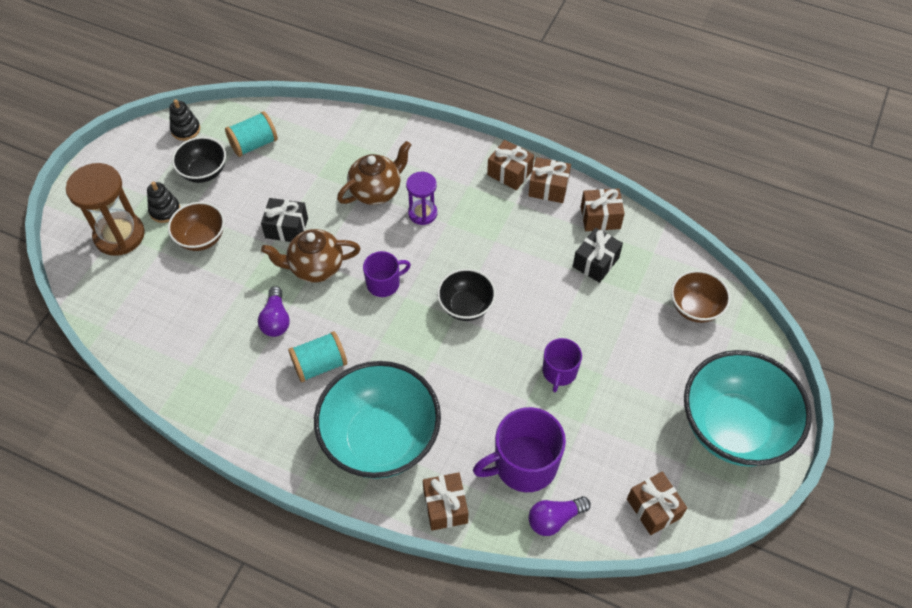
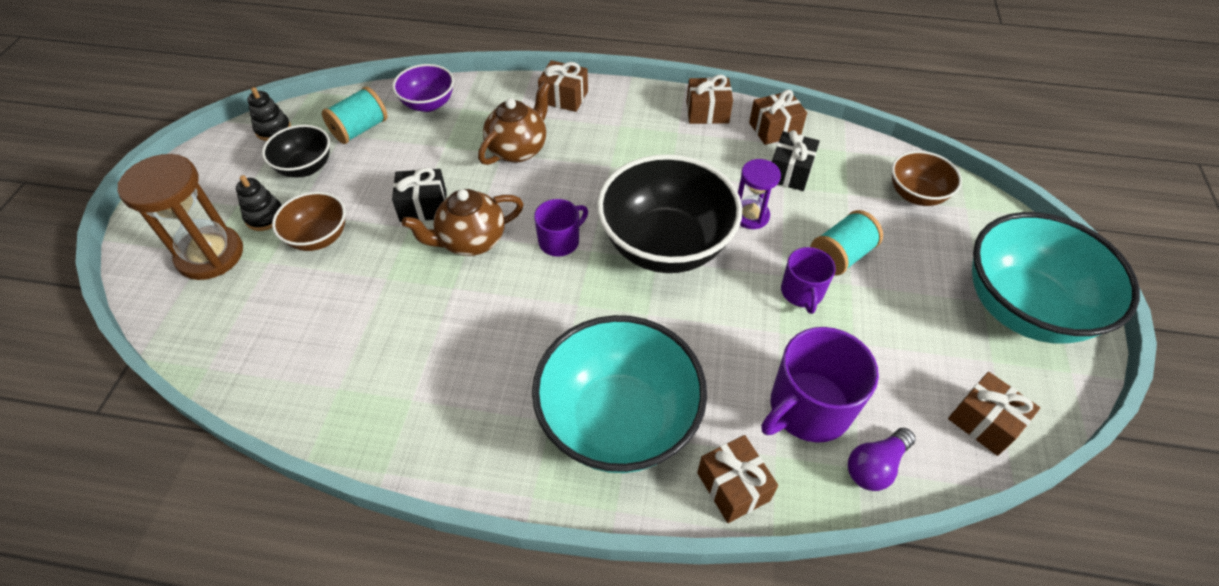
camera: 15 degrees left, 5 degrees down
(276, 320) = (439, 309): purple light bulb -> none
(315, 130) = (428, 104): none -> purple bowl
(320, 365) = (510, 349): turquoise spool -> turquoise spool (840, 256)
(422, 213) = (579, 161): purple hourglass -> purple hourglass (751, 216)
(466, 306) = (665, 245): black bowl -> black bowl, size x1.95
(509, 173) = (660, 105): brown gift -> brown gift (564, 97)

